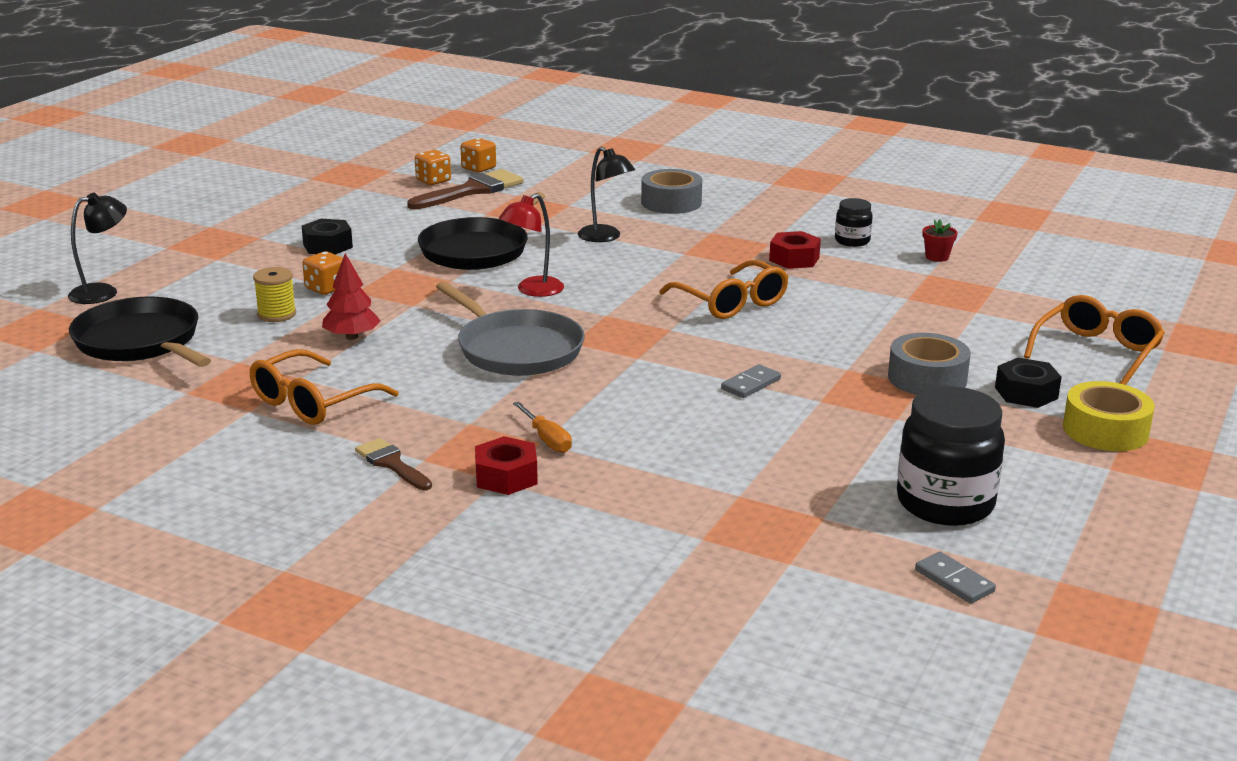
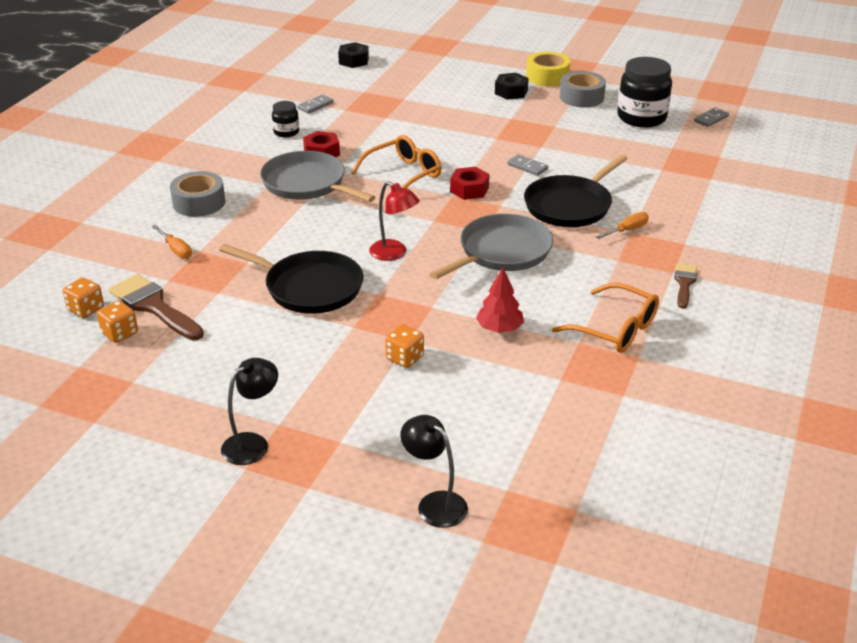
camera: 95 degrees left, 10 degrees up
(141, 342) = (540, 445): black pan -> black pan (570, 205)
(277, 314) = (465, 376): yellow spool -> none
(327, 246) = (302, 374): black nut -> black nut (353, 61)
(391, 464) = (684, 283): brown brush -> brown brush turned 150 degrees clockwise
(506, 477) = (679, 240): red nut -> red nut (469, 189)
(573, 196) = (176, 250): none -> orange screwdriver
(605, 237) = (279, 228): black lamp -> black lamp (253, 443)
(710, 251) = (307, 184): none -> grey pan
(927, 378) = (501, 116): grey tape -> grey tape (581, 97)
(937, 257) = (315, 106): red flower pot -> grey domino
(1096, 352) = (453, 71): orange glasses -> none

